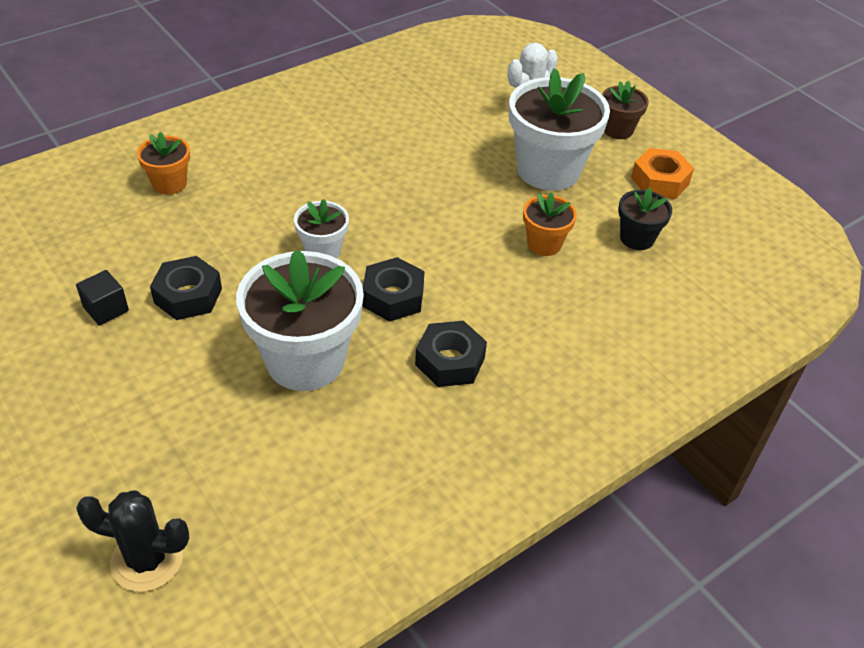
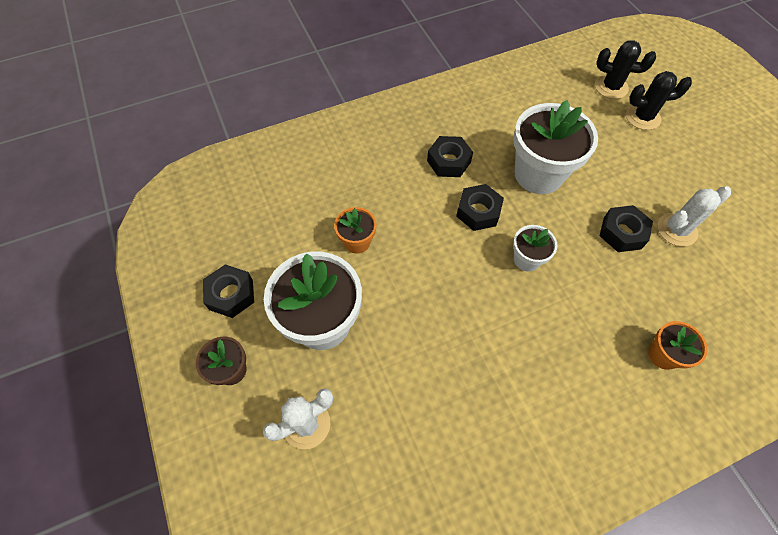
camera: 165 degrees left, 15 degrees up
(99, 494) = (642, 117): none -> black cactus
(106, 309) = (677, 230): black cube -> white cactus
(637, 238) = (284, 237): black flower pot -> none
(660, 181) = (231, 294): orange nut -> black nut

